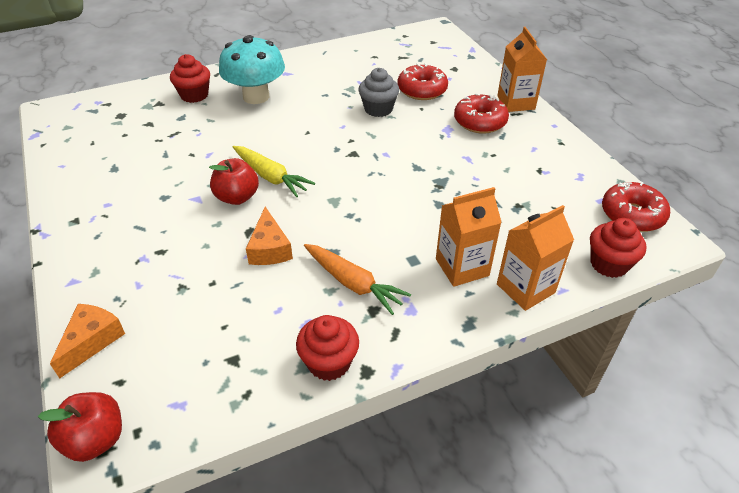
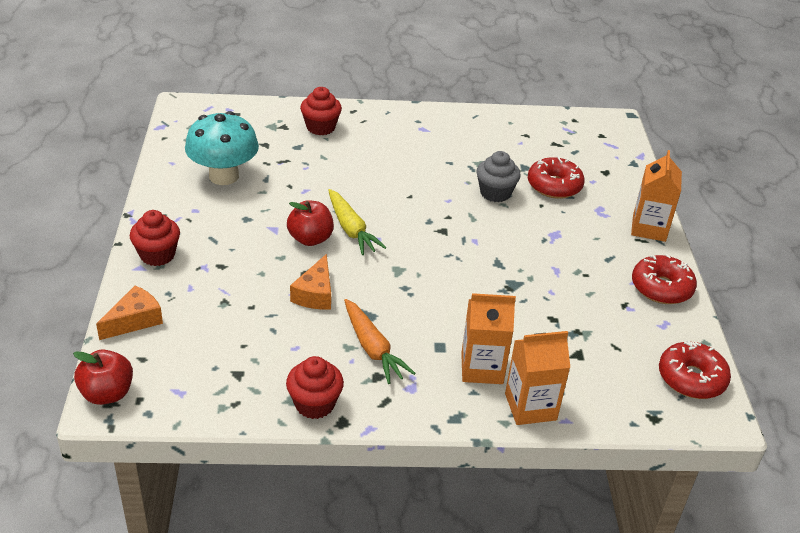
camera: 20 degrees right, 5 degrees down
(256, 96) = (379, 145): turquoise mushroom -> turquoise mushroom (224, 176)
(480, 122) = (594, 237): red donut -> red donut (661, 288)
(609, 264) = (630, 414): red cupcake -> red cupcake (157, 255)

